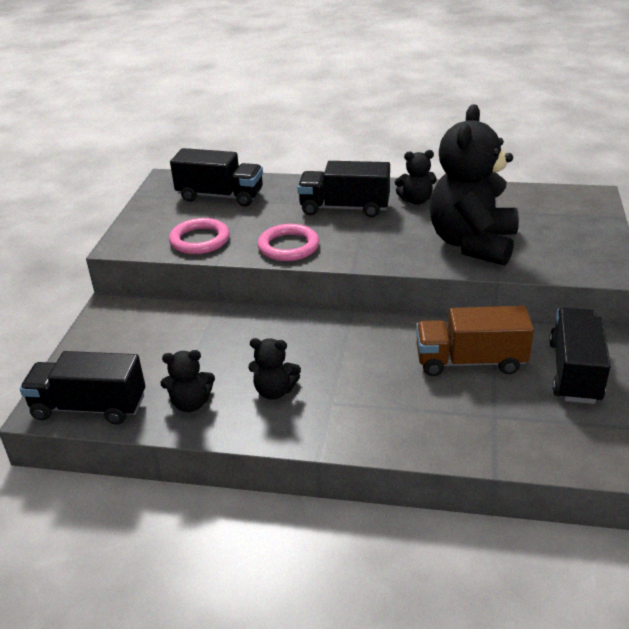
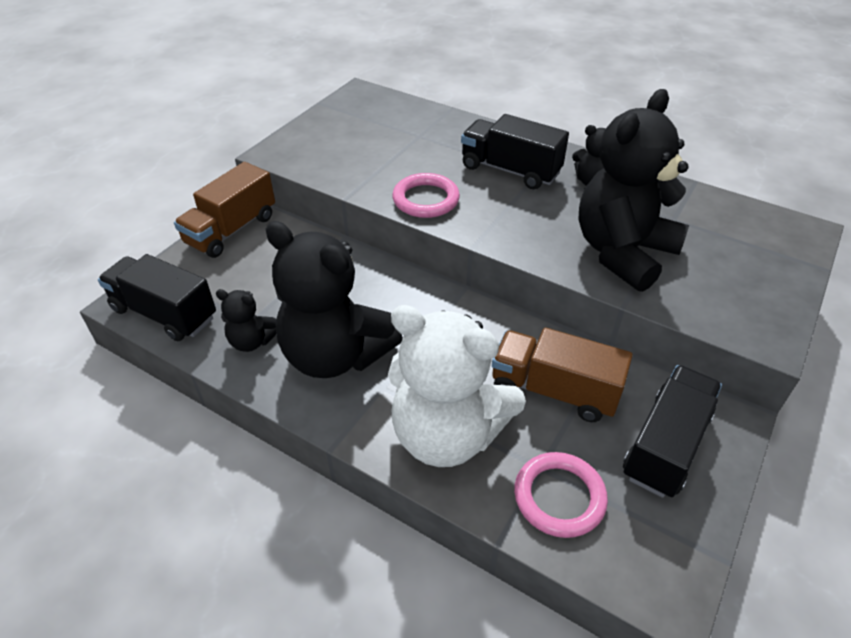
camera: 20 degrees right, 10 degrees up
(106, 324) = (231, 230): none -> brown truck
(199, 240) = (346, 168): pink ring -> pink ring (559, 497)
(220, 196) = (396, 124): black truck -> none
(274, 391) = (336, 355): black teddy bear -> black teddy bear, size x2.17
(407, 417) = (447, 434): none -> white teddy bear

